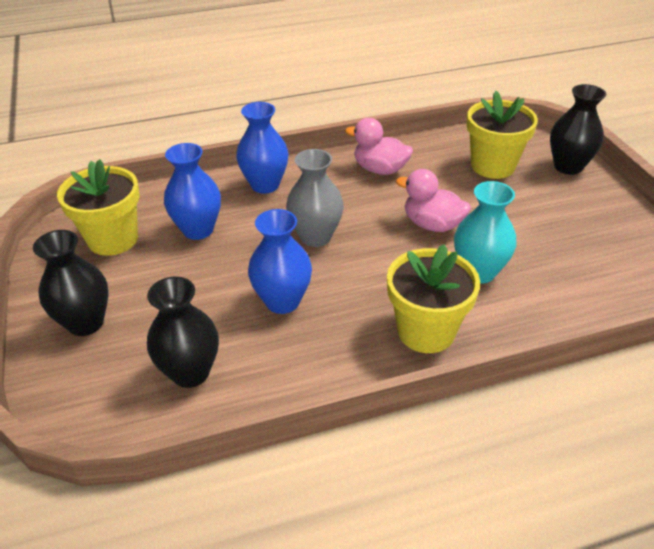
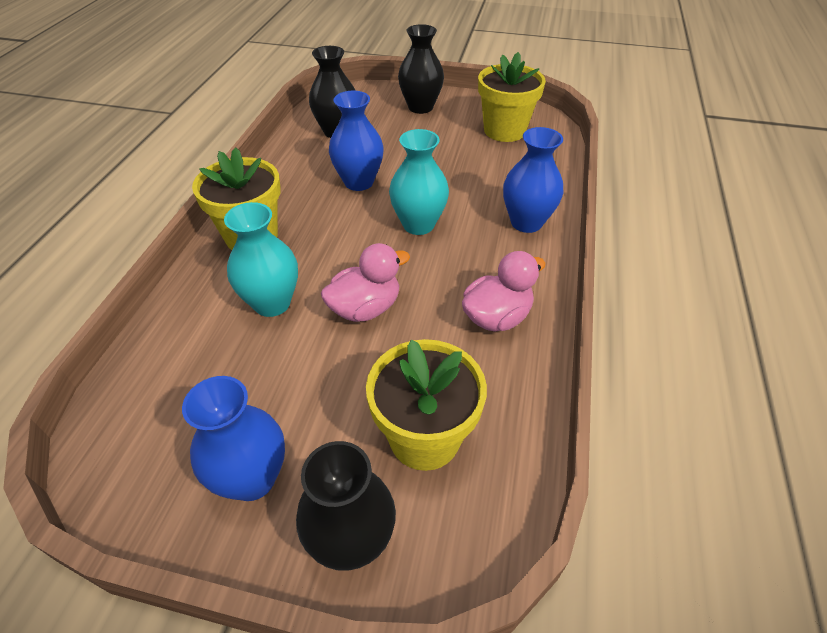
camera: 120 degrees right, 5 degrees up
(198, 230) = (484, 168): blue vase -> blue vase (252, 478)
(315, 237) = (418, 224): grey vase -> turquoise vase

